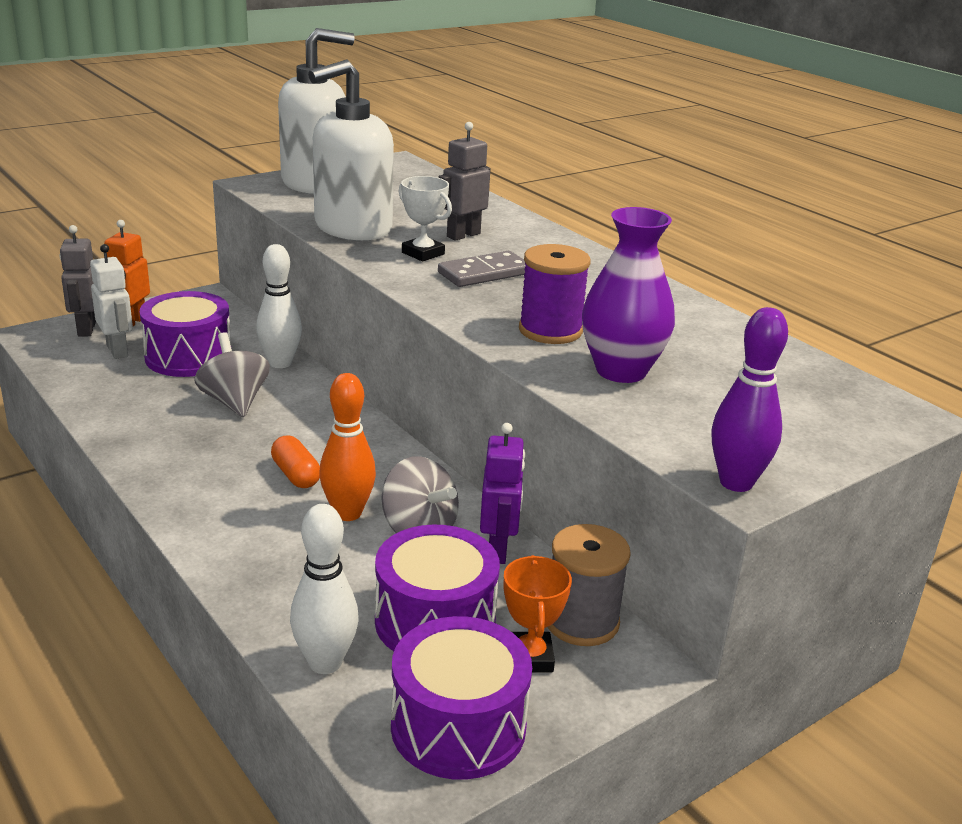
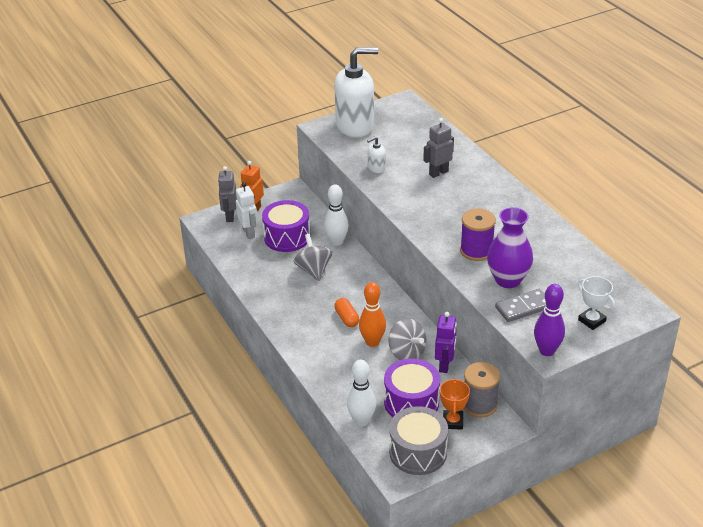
camera: 10 degrees right, 10 degrees up
(352, 228) = (376, 168): white soap dispenser -> white soap dispenser, size x0.41
(423, 253) = (414, 189): white trophy -> white trophy (591, 320)
(458, 726) = (418, 452): purple drum -> grey drum
(484, 273) = (447, 206): grey domino -> grey domino (523, 307)

